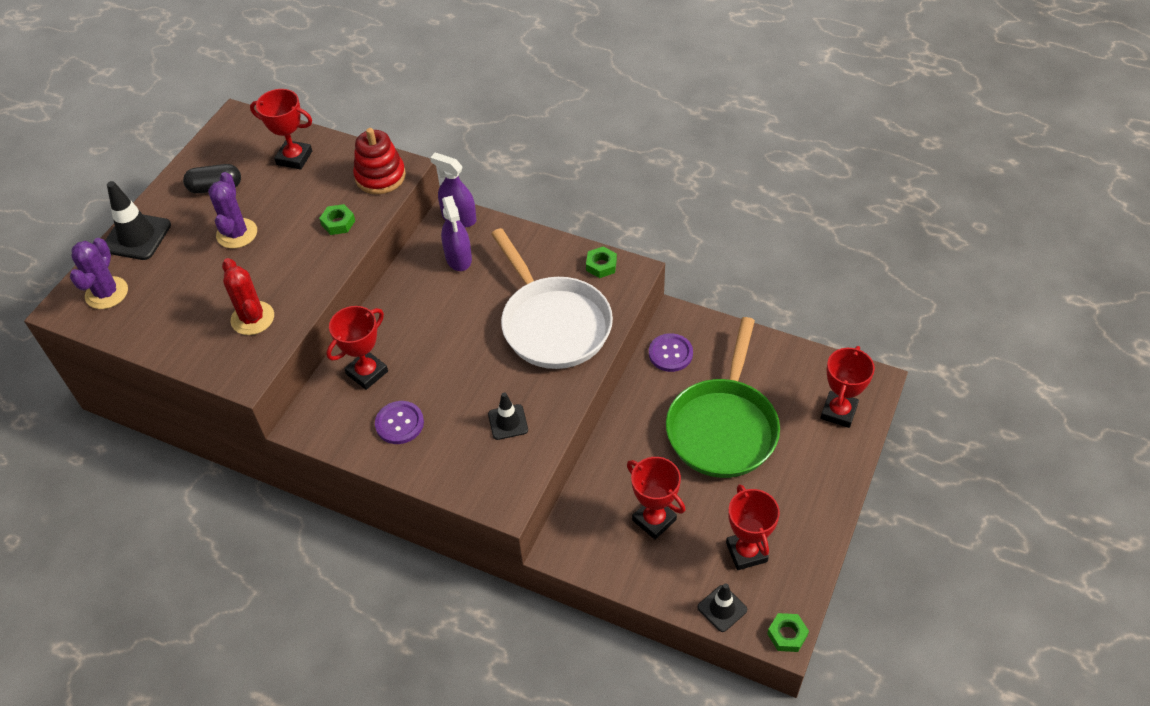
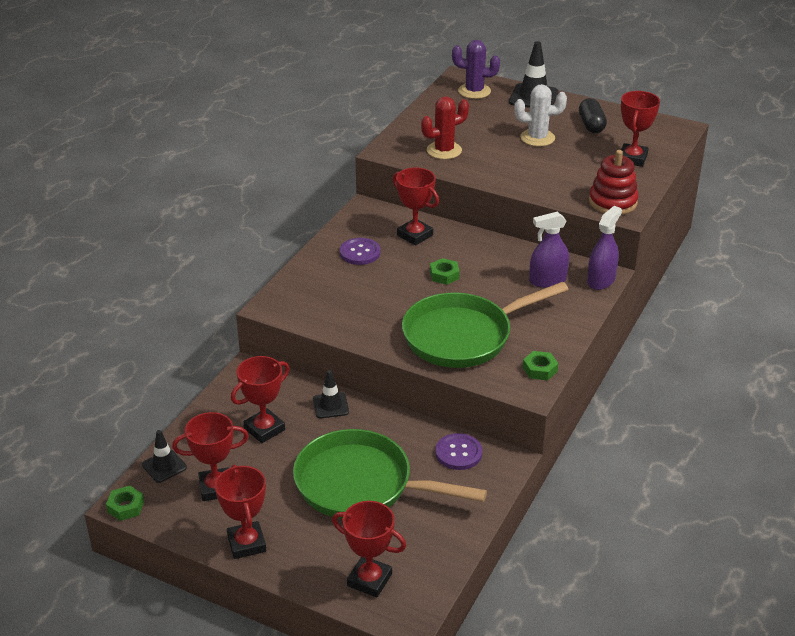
camera: 90 degrees right, 15 degrees down
(237, 233) = (537, 138): purple cactus -> white cactus
(338, 223) = (551, 183): green nut -> green nut (444, 275)
(508, 422) = (352, 308): black traffic cone -> black traffic cone (330, 405)
(553, 324) = (463, 336): white pan -> green pan
(815, 513) = (246, 543): none -> red trophy

